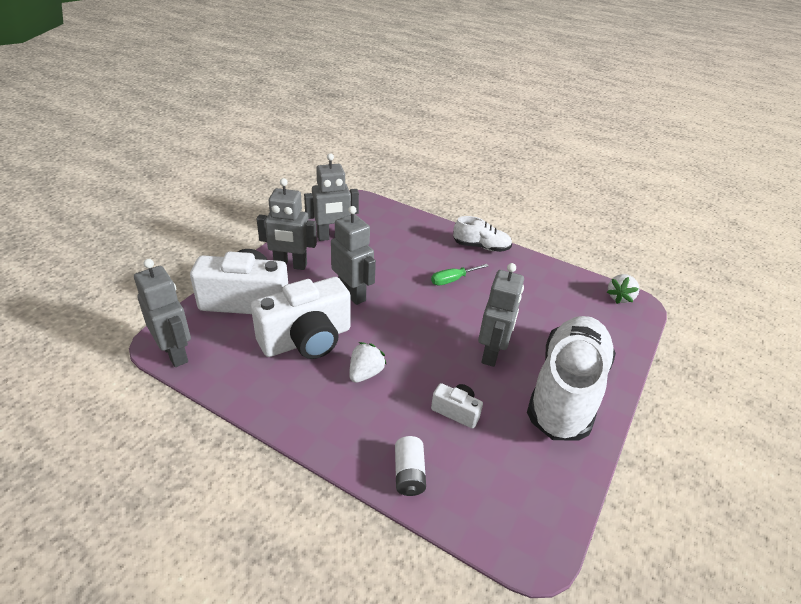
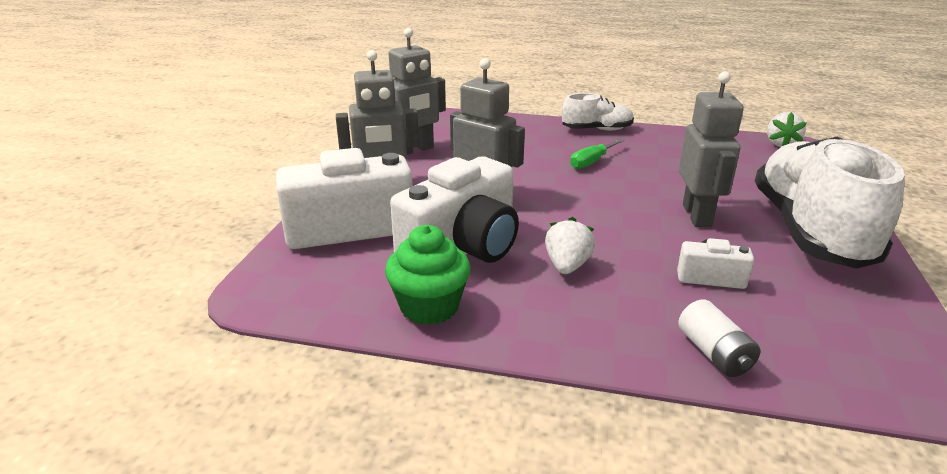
camera: 15 degrees left, 10 degrees down
(175, 353) = (287, 302): grey robot -> none
(256, 382) = (429, 307): none -> green cupcake

